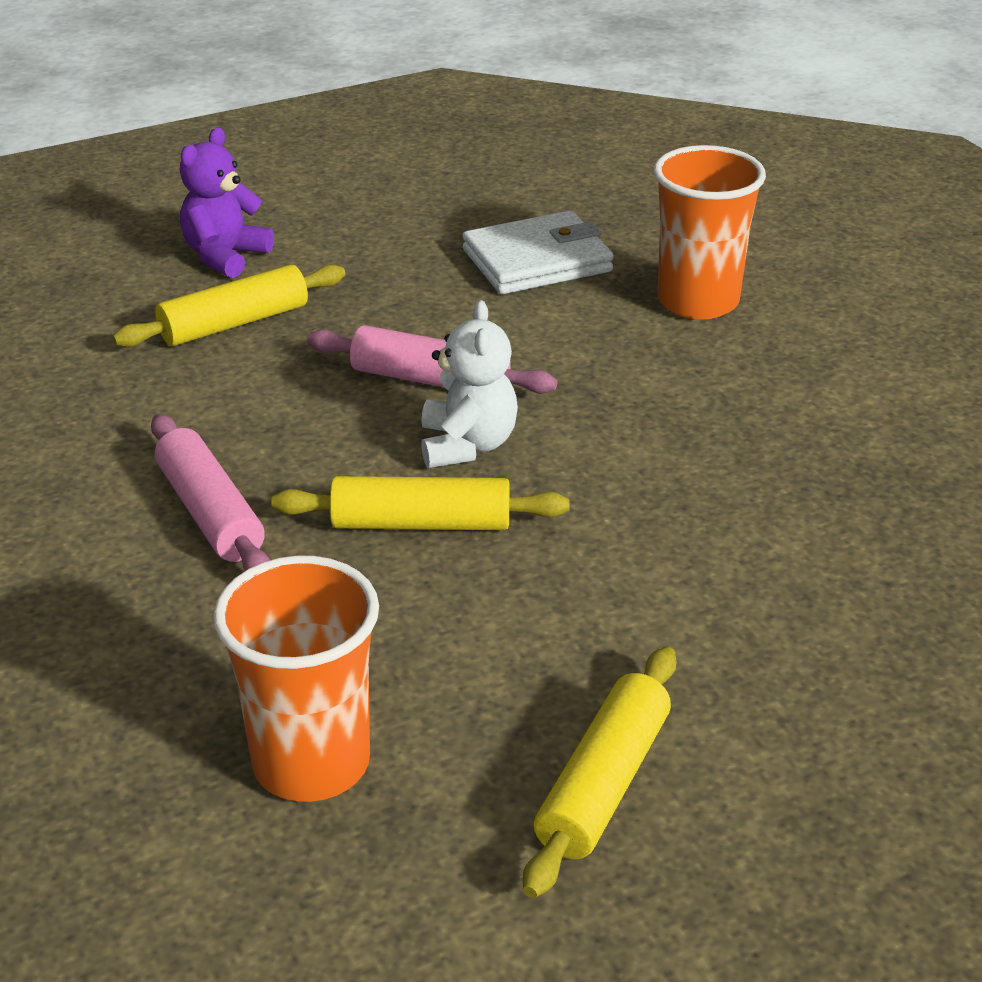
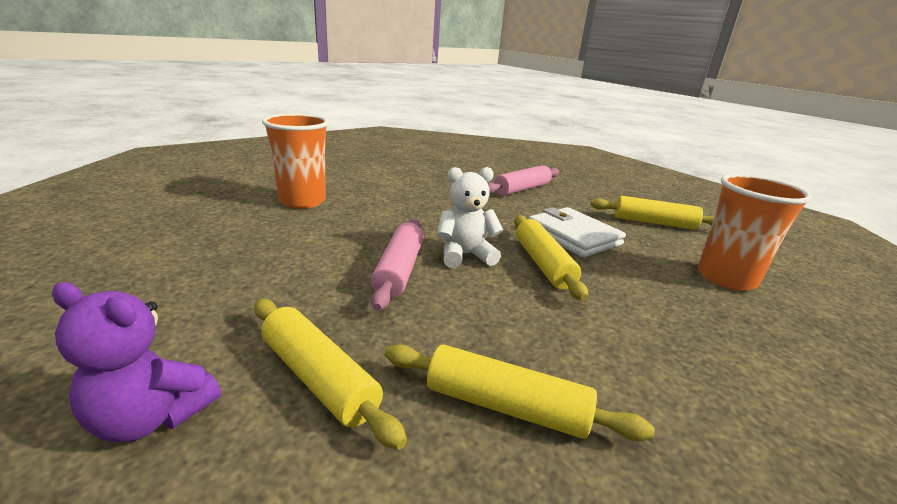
camera: 105 degrees left, 10 degrees down
(144, 421) = (506, 406): none -> yellow rolling pin
(210, 513) = (593, 340): pink rolling pin -> pink rolling pin (522, 189)
(537, 261) = (236, 242): white wallet -> white wallet (573, 236)

